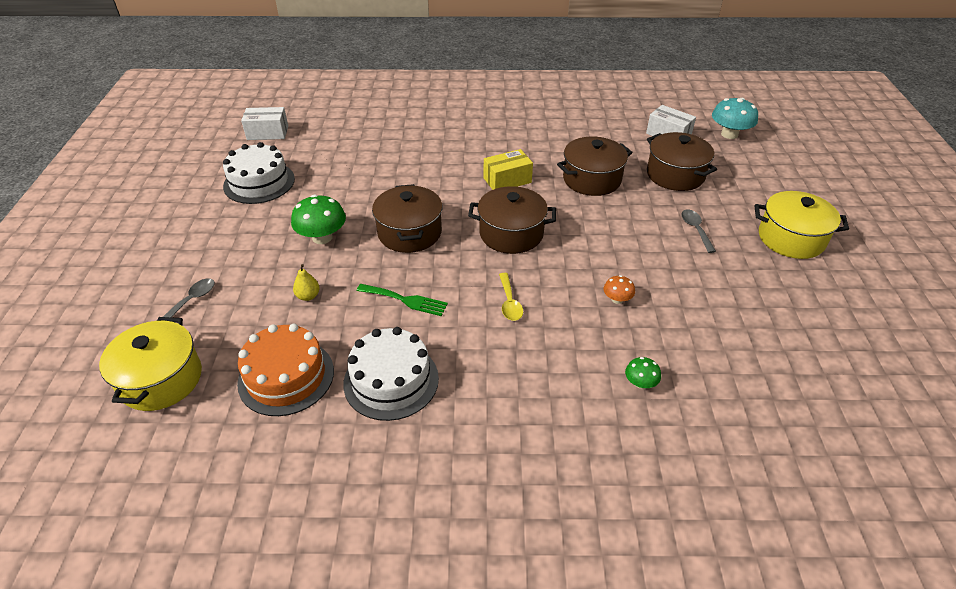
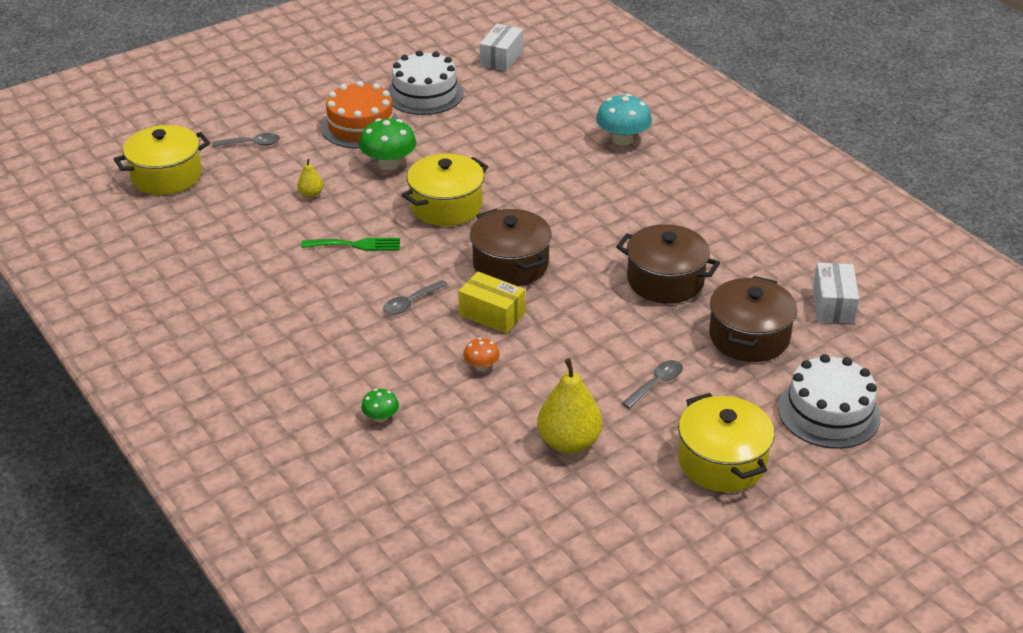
camera: 55 degrees right, 5 degrees down
(267, 133) = (501, 58): white box -> white box turned 60 degrees clockwise
(286, 376) = (218, 228): orange cake -> orange cake (360, 126)
(391, 380) = (259, 280): white cake -> white cake (828, 412)
(405, 300) = (356, 245): green fork -> green fork turned 75 degrees counterclockwise
(409, 233) = (446, 206): brown pot -> yellow pot
(507, 180) = (595, 227): yellow box -> yellow box (492, 314)
(509, 303) = (410, 303): yellow spoon -> grey spoon
(729, 134) = (901, 353): turquoise mushroom -> turquoise mushroom (622, 139)
(733, 295) = (569, 442): none -> yellow pear

